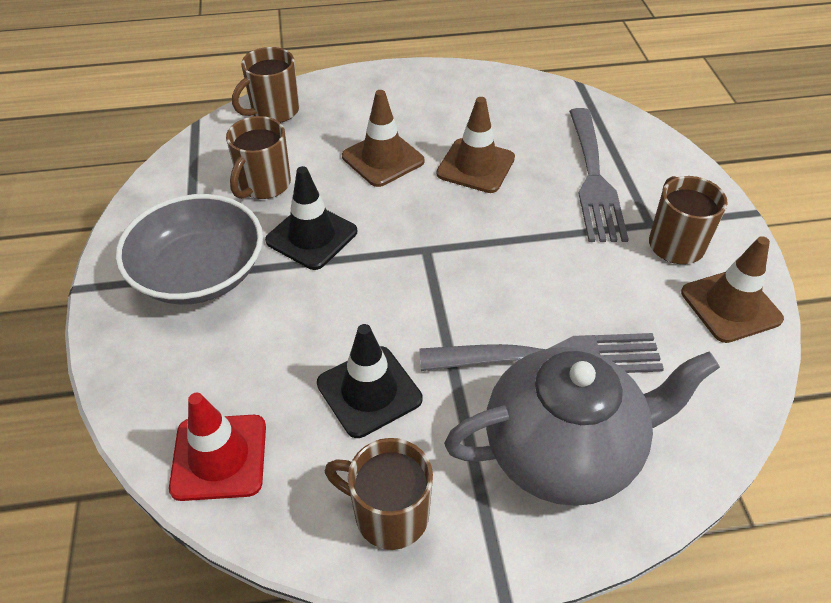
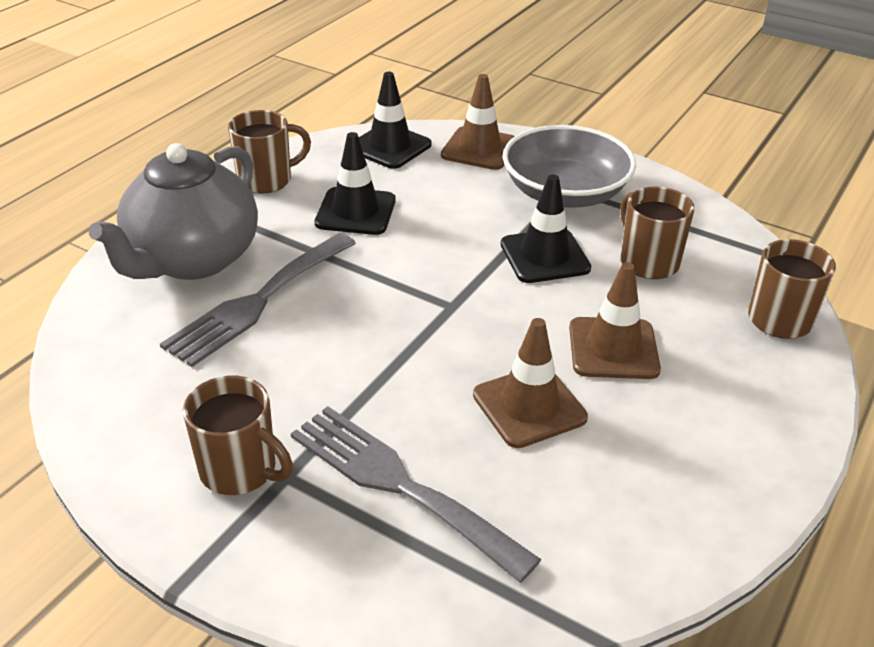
camera: 130 degrees right, 10 degrees down
(219, 457) = (390, 146): red traffic cone -> black traffic cone
(730, 306) = (135, 442): brown traffic cone -> brown traffic cone (479, 149)

